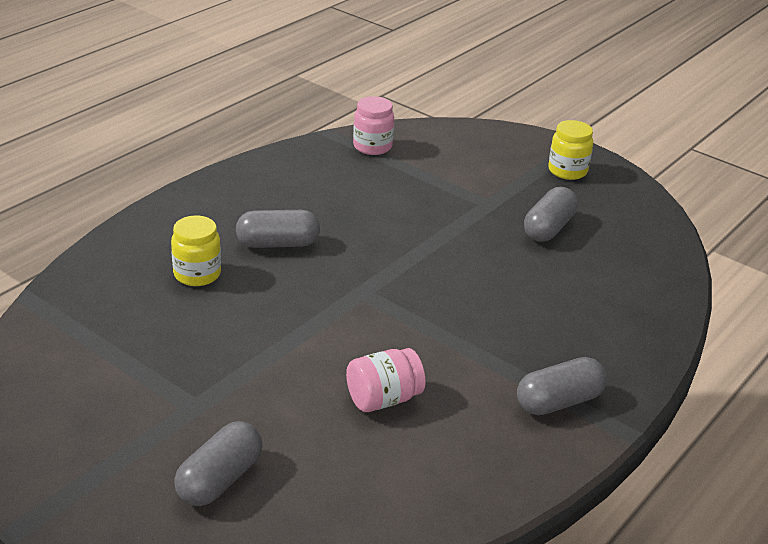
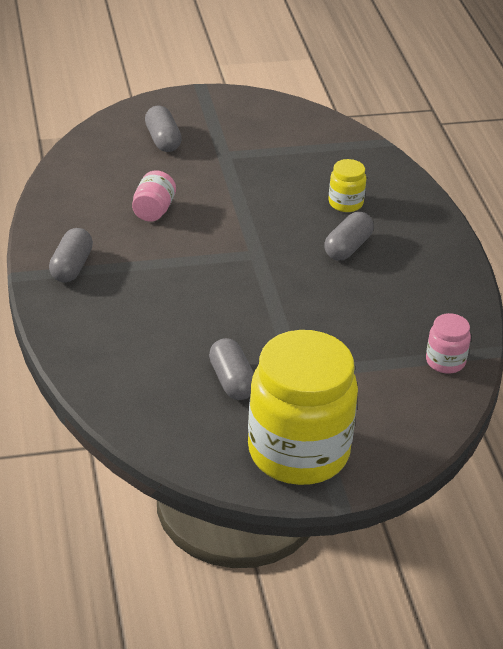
camera: 130 degrees right, 5 degrees up
(567, 171) = (298, 452): yellow jar -> yellow jar, size x2.35

